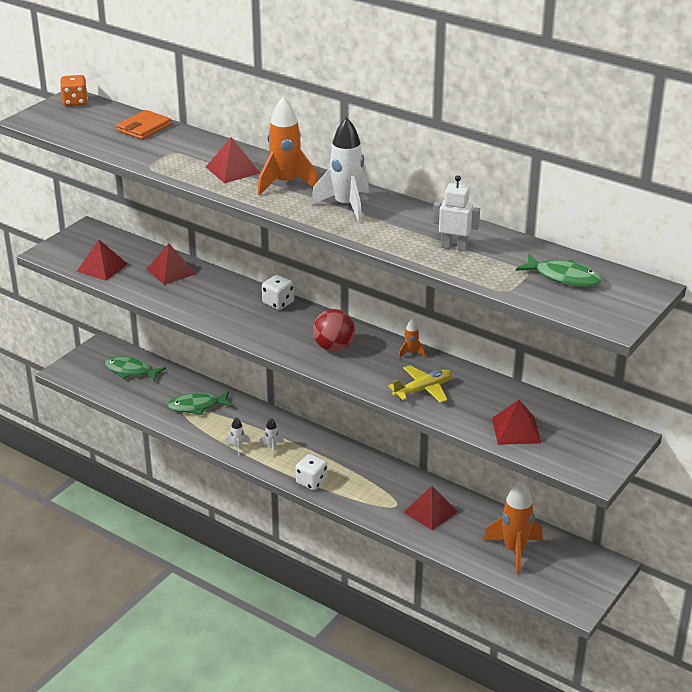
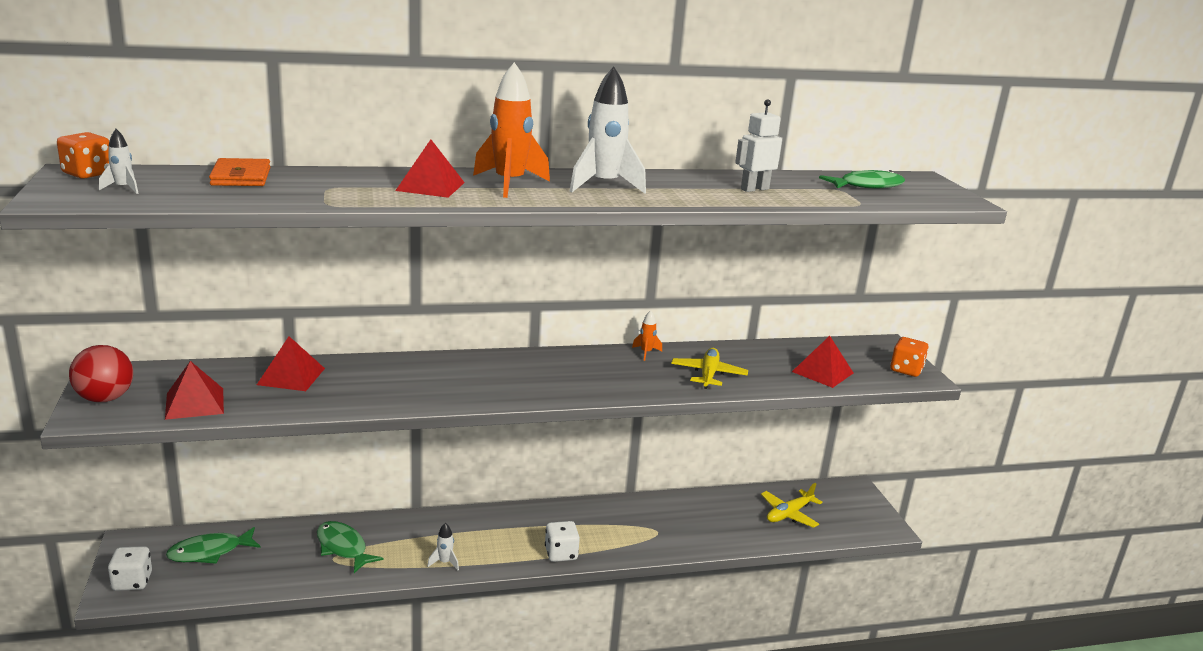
camera: 50 degrees left, 10 degrees down
(197, 406) = (343, 548): green fish -> green fish turned 105 degrees clockwise
(272, 448) = (479, 545): white rocket -> white rocket (123, 188)
(278, 303) = (459, 361): white dice -> white dice (132, 582)
(333, 347) = (578, 375): red ball -> red ball (105, 398)
(430, 512) = (689, 521): red pyramid -> none
(514, 551) = (789, 514): orange rocket -> yellow plane
(593, 463) = (906, 370): none -> orange dice

